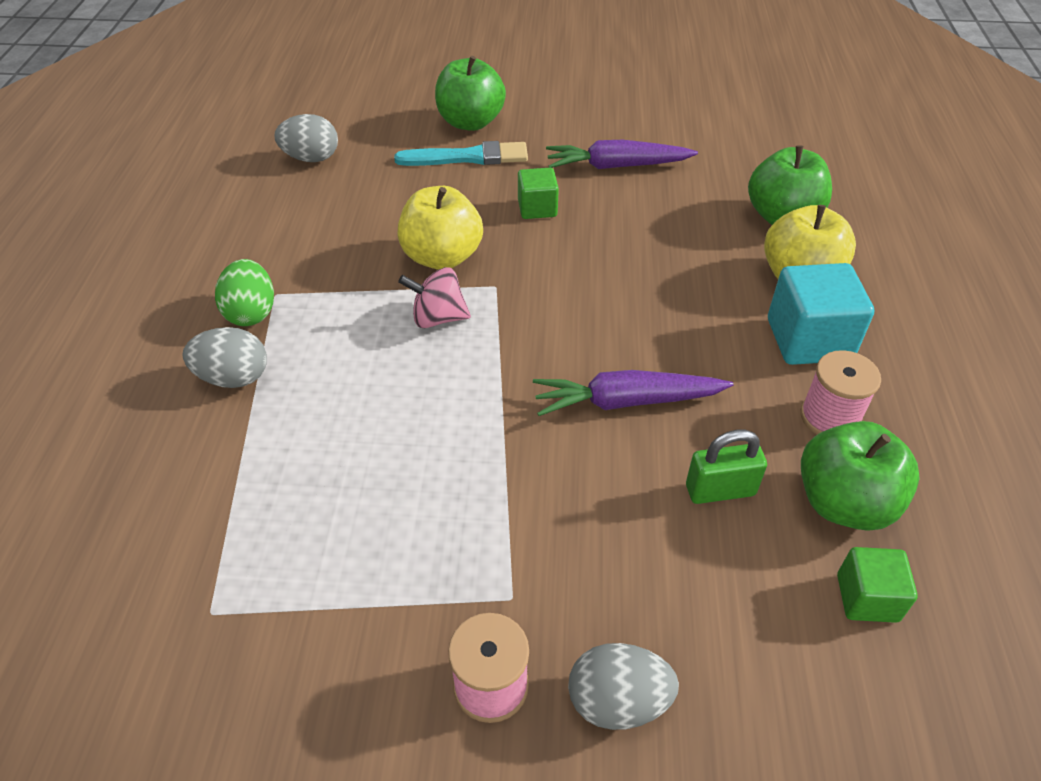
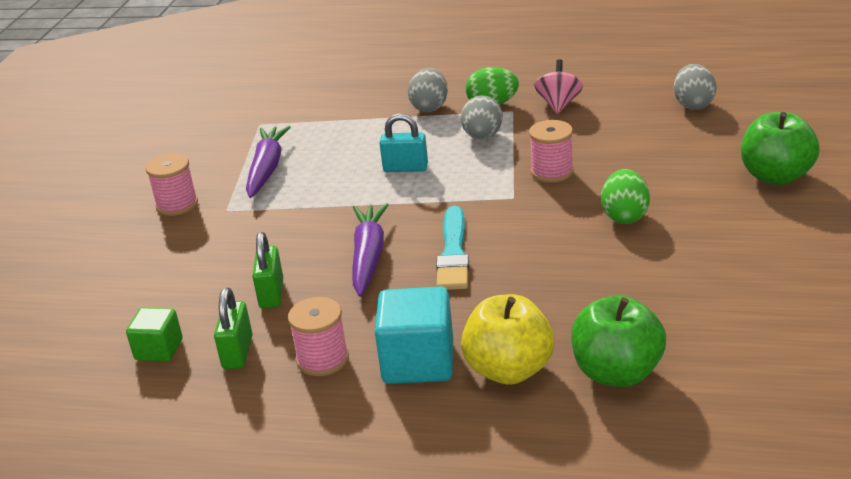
camera: 100 degrees right, 15 degrees down
(411, 387) = (405, 168): none -> turquoise padlock
(438, 318) = (476, 174): pink spinning top -> pink spinning top (559, 104)
(442, 257) = (552, 172): yellow apple -> pink spool
(468, 157) = (708, 177): turquoise brush -> turquoise brush (453, 253)
(537, 208) = (625, 216): green cube -> green egg
(616, 166) = (706, 263): purple carrot -> purple carrot (267, 169)
(618, 701) = (146, 244): grey egg -> grey egg (482, 136)
(843, 503) = (238, 352): green apple -> green padlock

